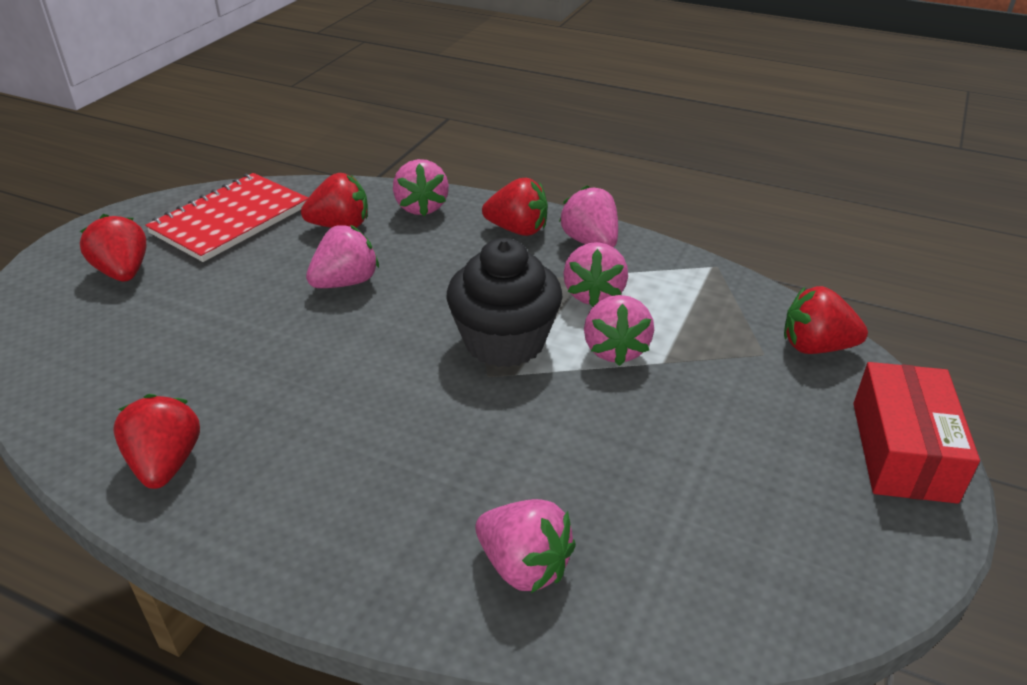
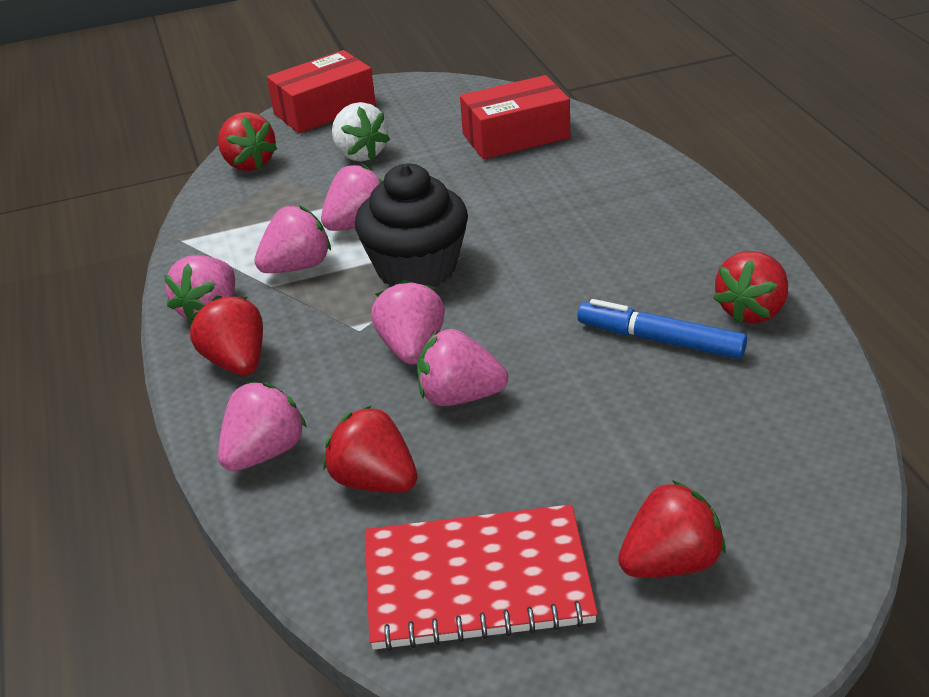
camera: 130 degrees left, 0 degrees up
(124, 272) = (670, 562): red strawberry -> red strawberry turned 135 degrees counterclockwise
(233, 392) = (660, 340): none -> blue marker
(524, 566) = (585, 159): pink strawberry -> pink strawberry (412, 347)
(650, 552) = (516, 136): none -> red box
(752, 418) = (360, 154): none -> white strawberry

